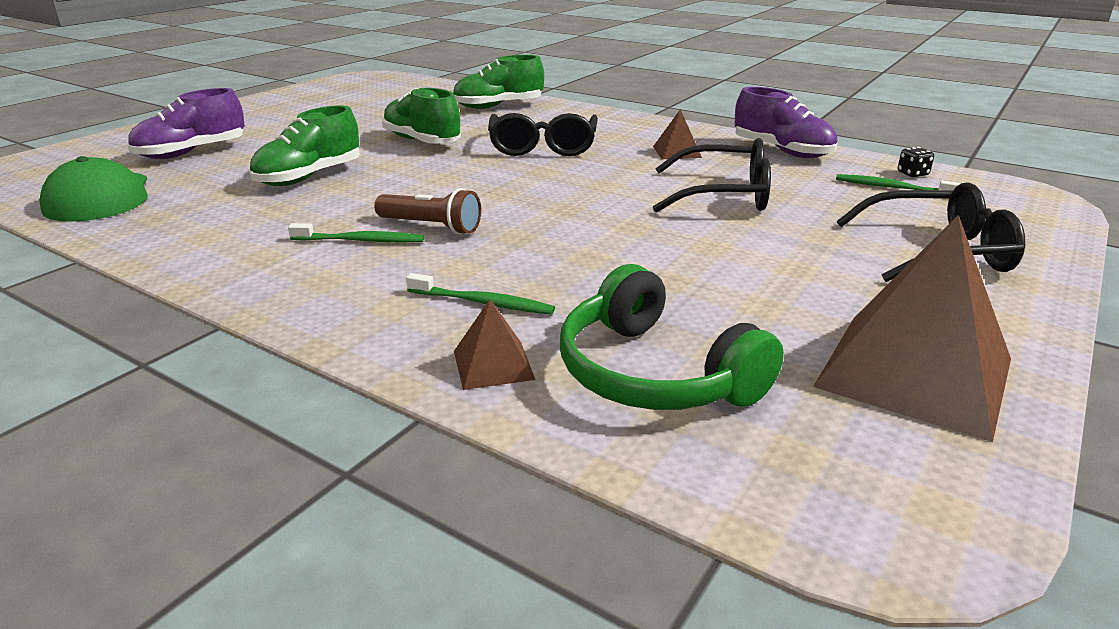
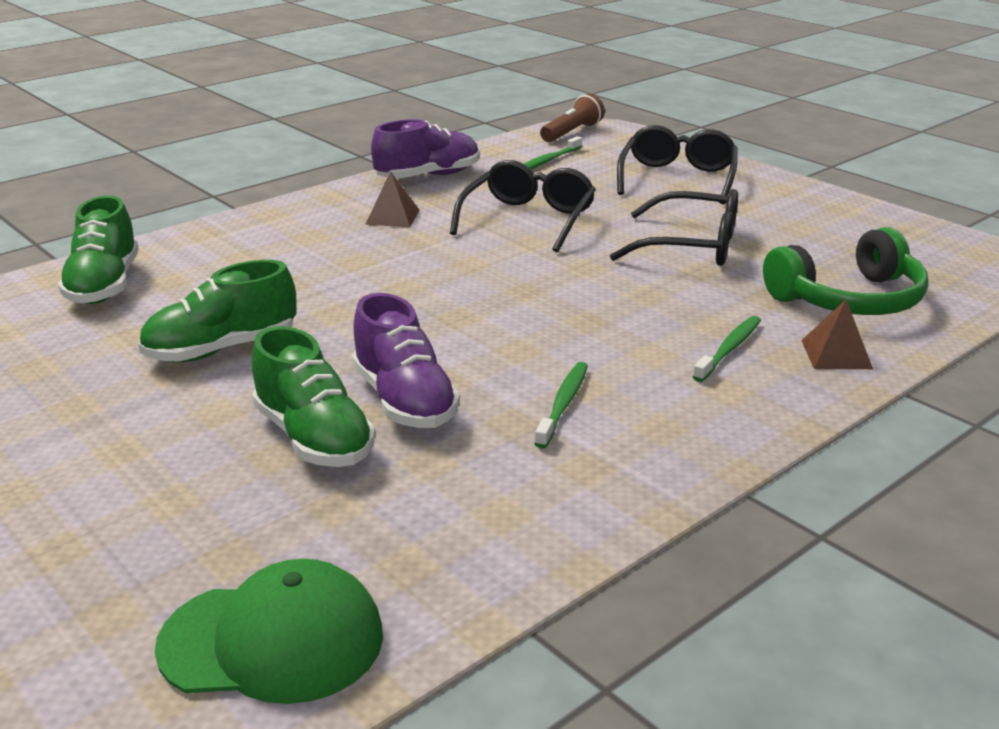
camera: 75 degrees left, 0 degrees up
(191, 152) = (85, 559): purple shoe -> purple shoe (404, 401)
(431, 227) = (541, 362): brown flashlight -> brown flashlight (572, 133)
(543, 147) = (317, 278): black glasses -> black glasses (691, 246)
(912, 174) = (520, 148): black dice -> none
(914, 372) = (846, 226): brown pyramid -> none

